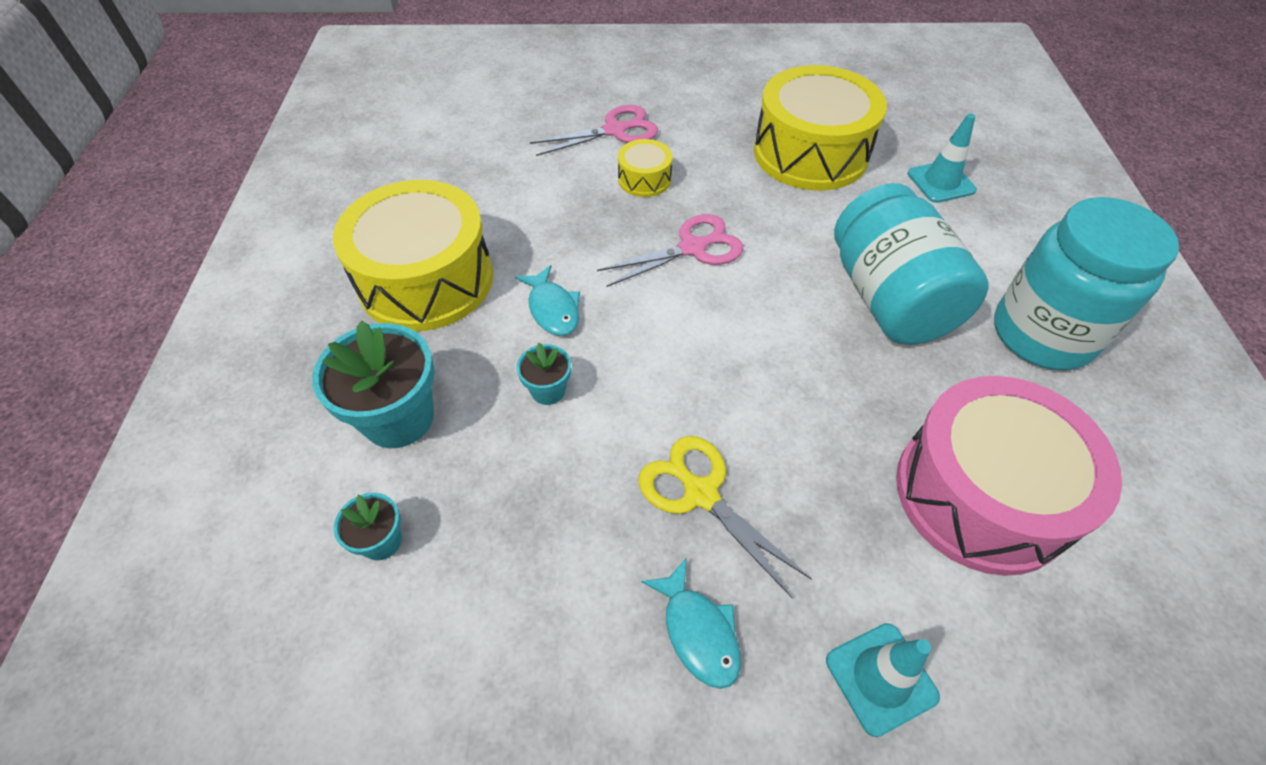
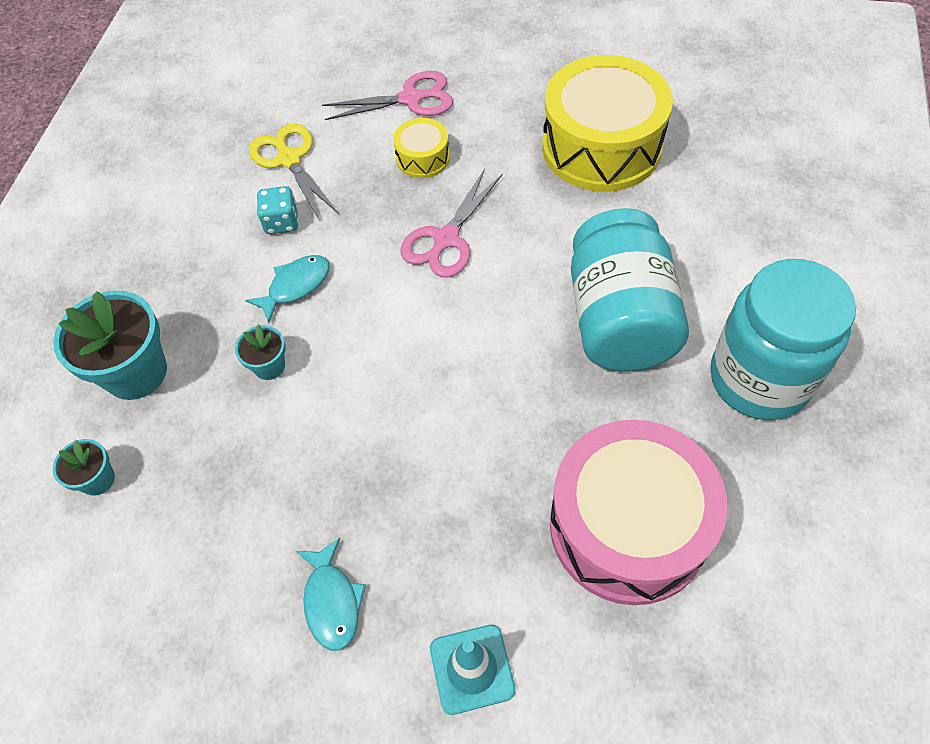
camera: 15 degrees right, 5 degrees up
(426, 280) = (190, 241): yellow drum -> none
(519, 251) = (282, 222): none -> turquoise dice
(552, 309) = (295, 286): turquoise fish -> turquoise fish turned 120 degrees counterclockwise
(693, 248) = (446, 239): pink scissors -> pink scissors turned 135 degrees clockwise
(700, 493) = (373, 483): yellow scissors -> yellow scissors (289, 159)
(941, 182) = (726, 196): turquoise traffic cone -> none

